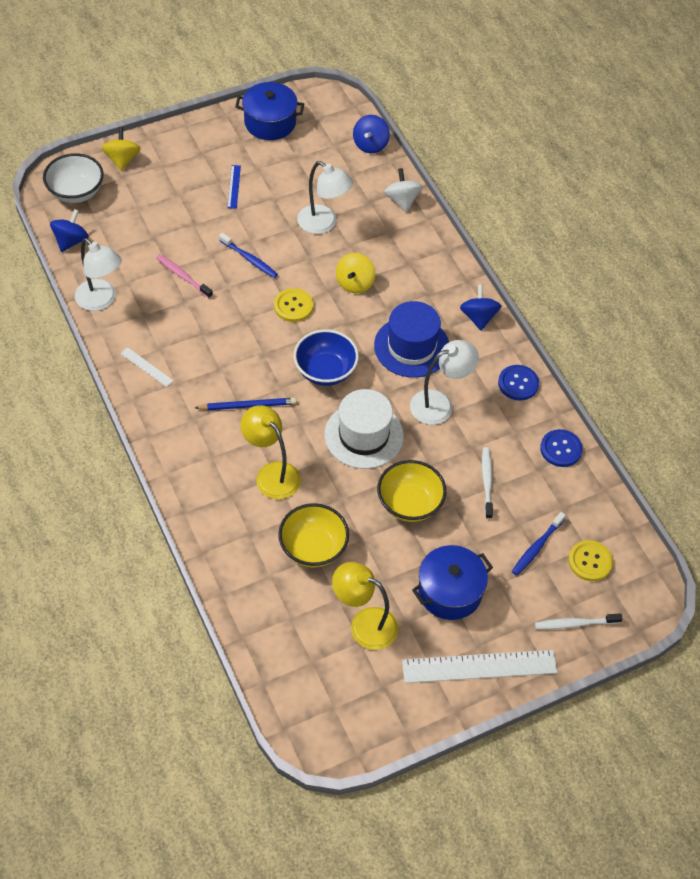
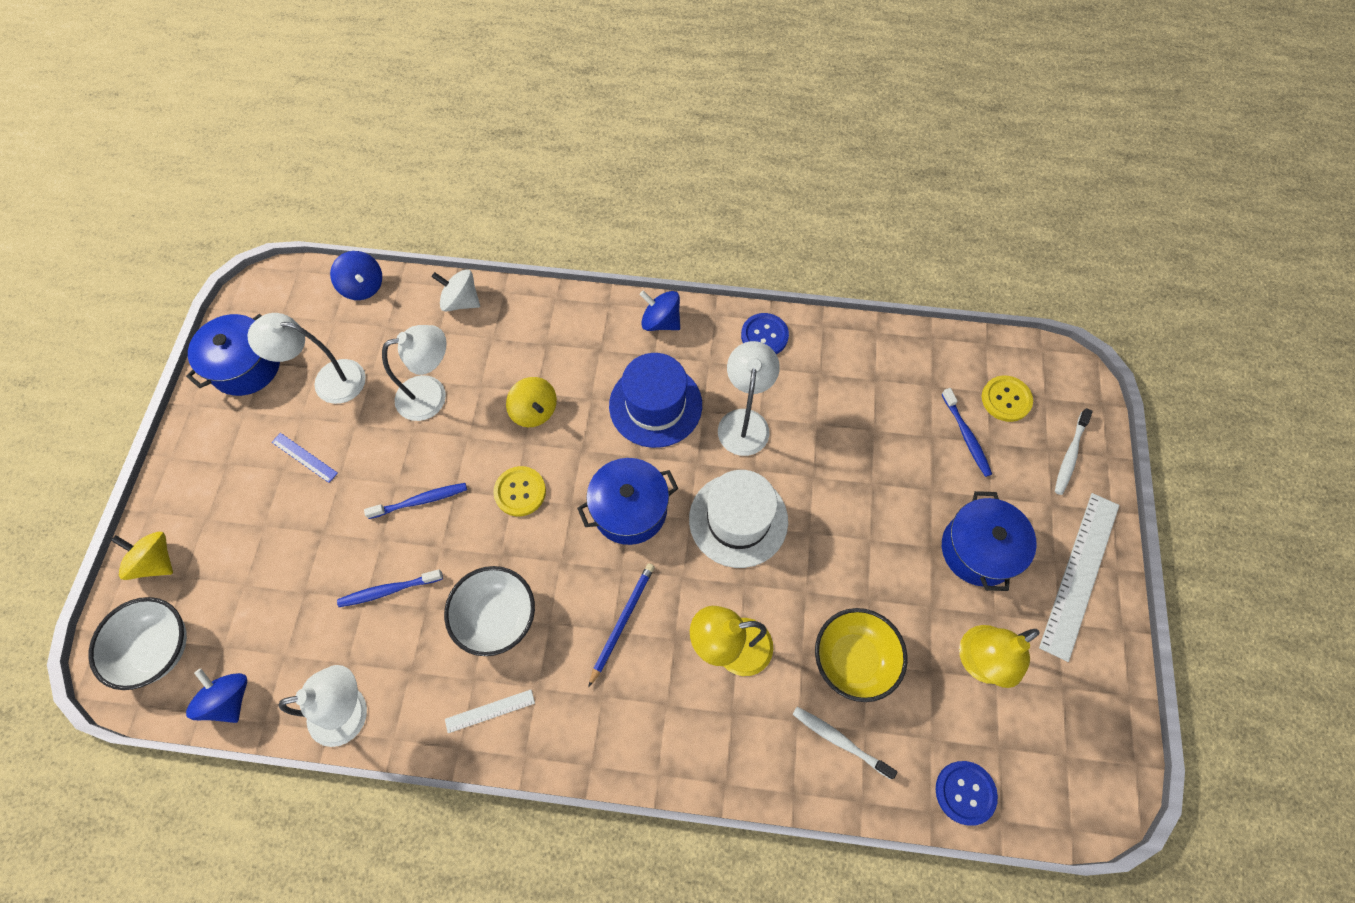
camera: 55 degrees left, 10 degrees up
(183, 276) = (388, 590): pink toothbrush -> blue toothbrush
(204, 339) = (497, 617): none -> white bowl
(292, 167) = (329, 380): none -> white lamp
(325, 371) = (630, 509): blue bowl -> blue pot
(409, 503) = (850, 525): yellow bowl -> none
(487, 482) = (865, 435): white toothbrush -> white toothbrush (840, 740)
(561, 449) = (864, 346): blue button -> blue button (965, 792)

